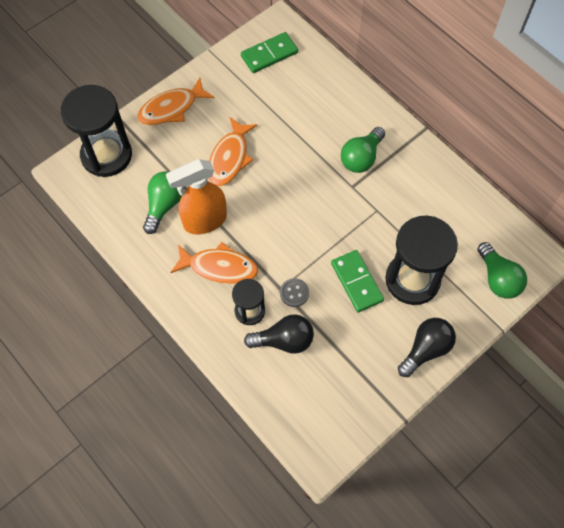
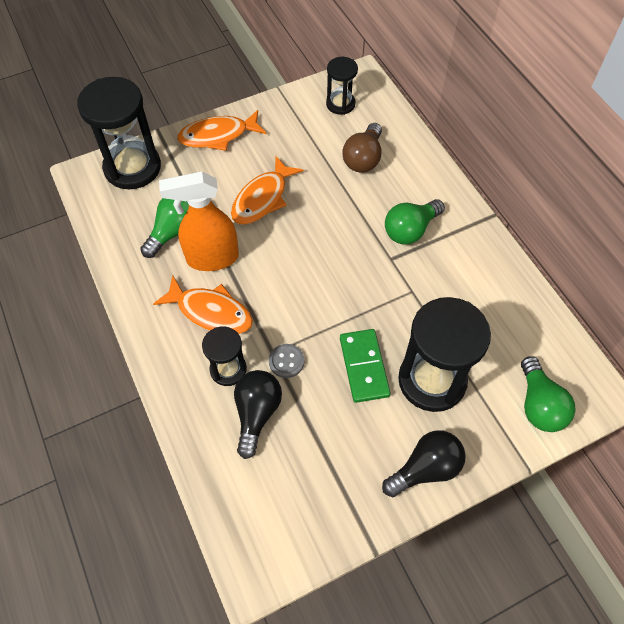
camera: 15 degrees right, 5 degrees down
(269, 54) = (340, 104): green domino -> black hourglass
(284, 340) = (257, 413): black light bulb -> black light bulb turned 90 degrees counterclockwise
(304, 102) = (363, 158): none -> brown light bulb

